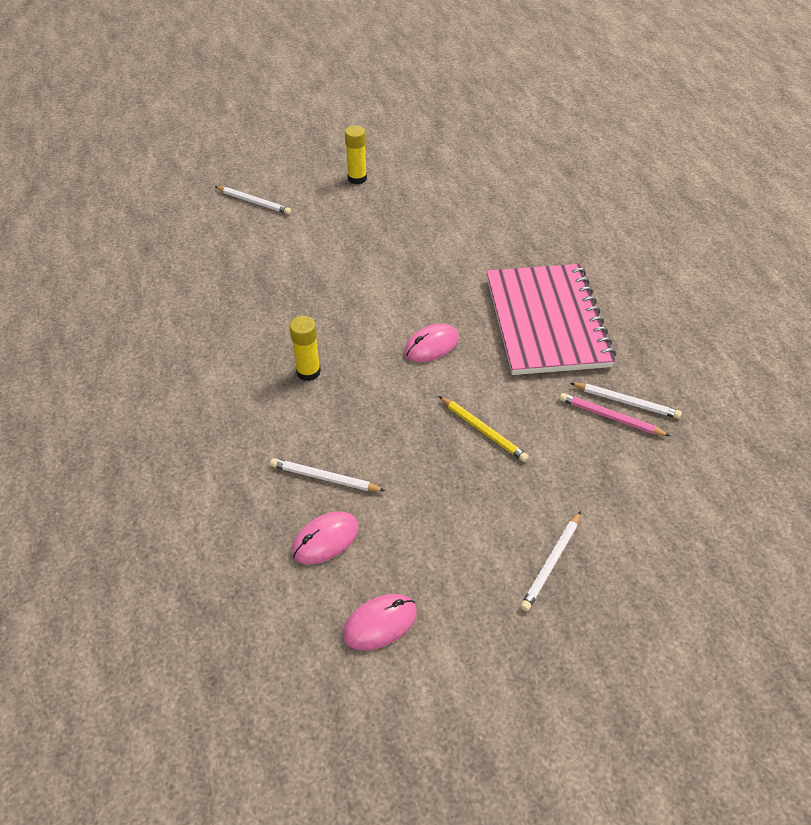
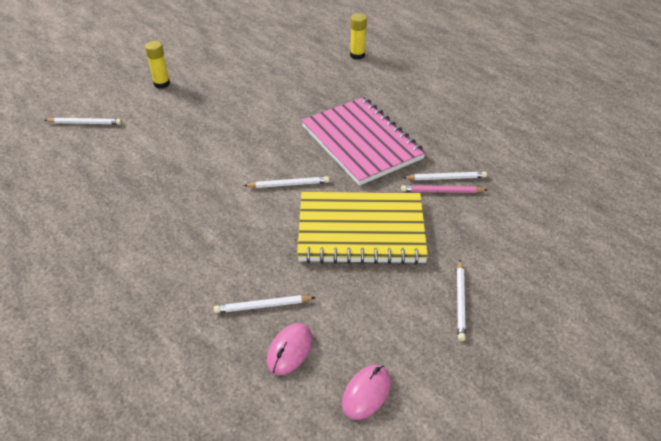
camera: 25 degrees left, 5 degrees down
(308, 372) = (204, 234): yellow glue stick -> yellow glue stick (357, 55)
(431, 345) = (288, 184): pink mouse -> white pencil
(483, 430) = (361, 230): yellow pencil -> yellow notebook

